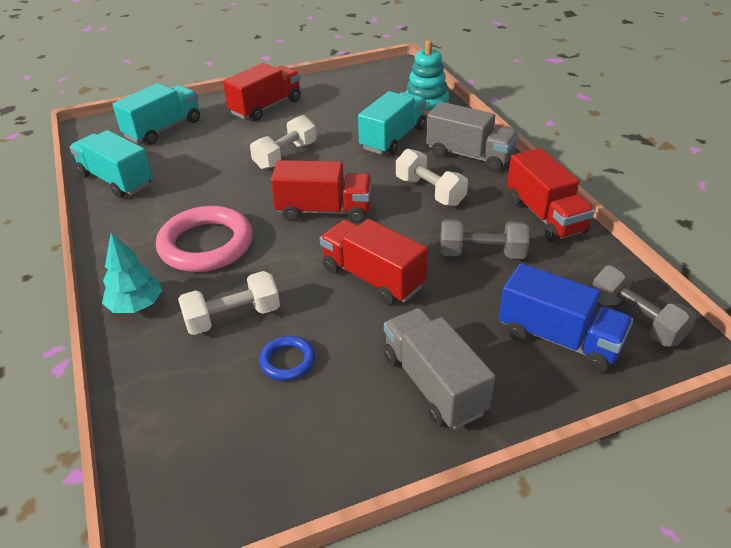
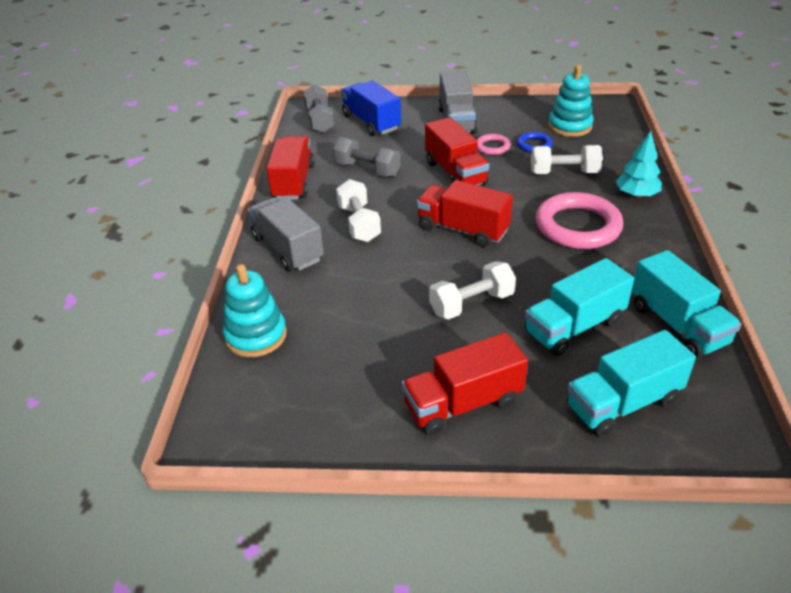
camera: 155 degrees left, 0 degrees up
(240, 428) = (570, 126): none -> turquoise stacking toy
(347, 339) = (492, 147): none -> pink ring
(393, 138) = (340, 293): turquoise truck -> turquoise truck (574, 327)

